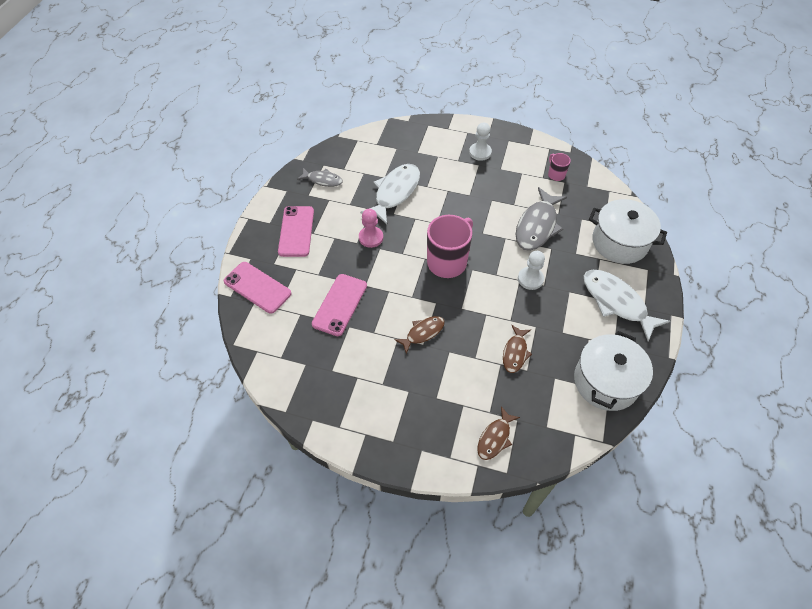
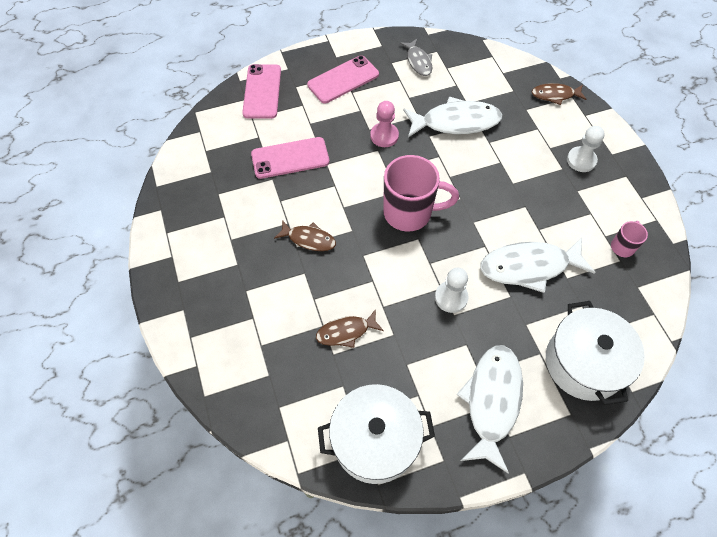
camera: 55 degrees right, 5 degrees up
(495, 438) = (235, 365): brown fish -> brown fish (555, 95)
(537, 226) = (529, 267): grey fish -> white fish

